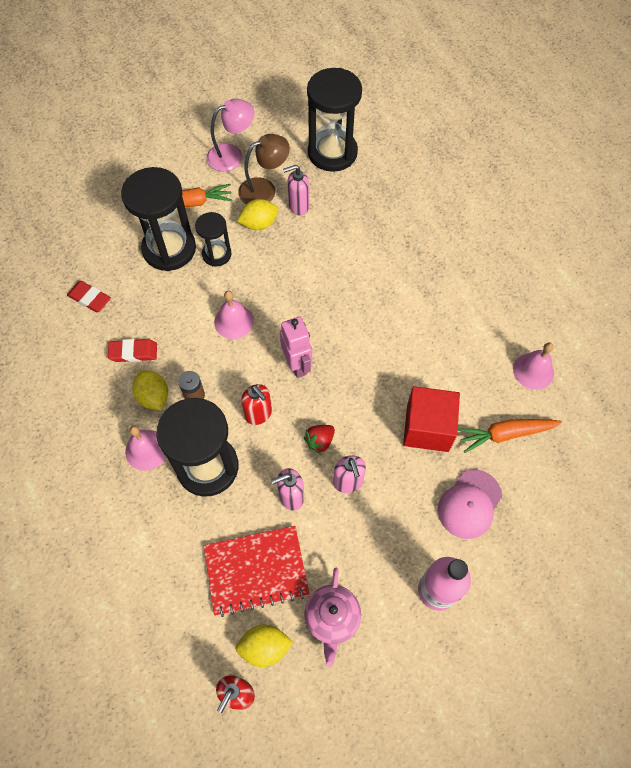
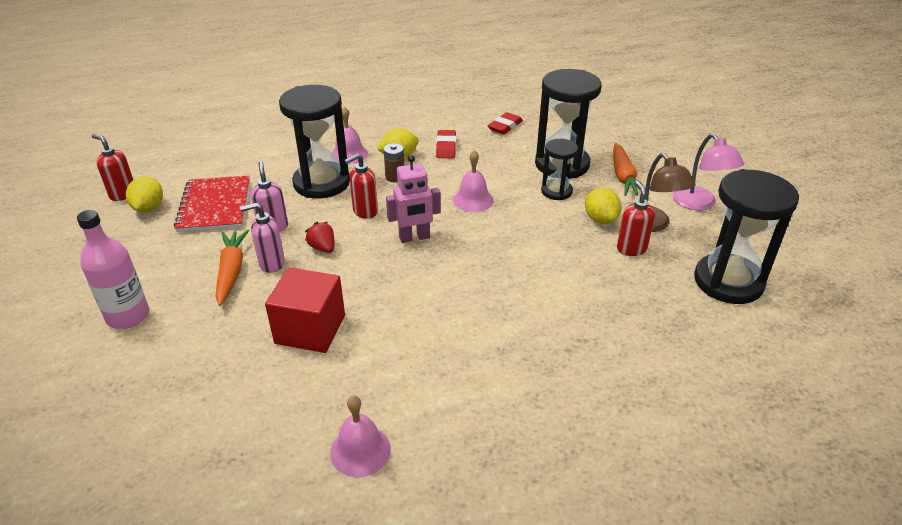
camera: 95 degrees right, 25 degrees down
(298, 206) = (631, 249): pink soap dispenser -> red soap dispenser
(332, 618) = (147, 245): pink teapot -> none
(469, 504) = (204, 354): pink cap -> none
(505, 434) = (276, 402): orange carrot -> orange carrot (231, 271)

